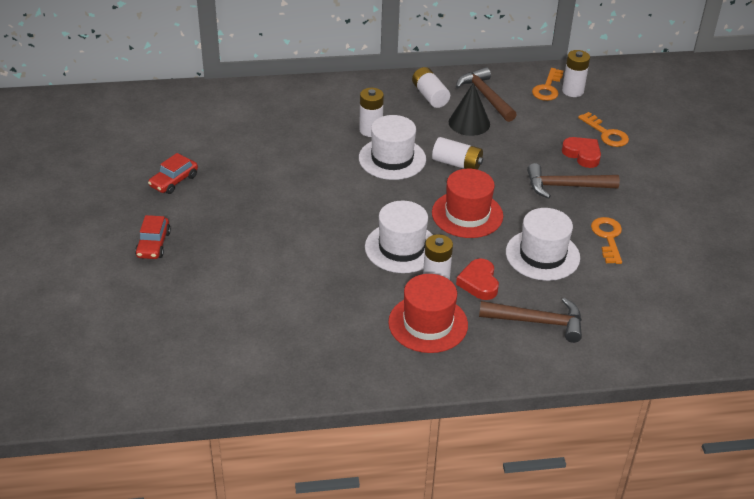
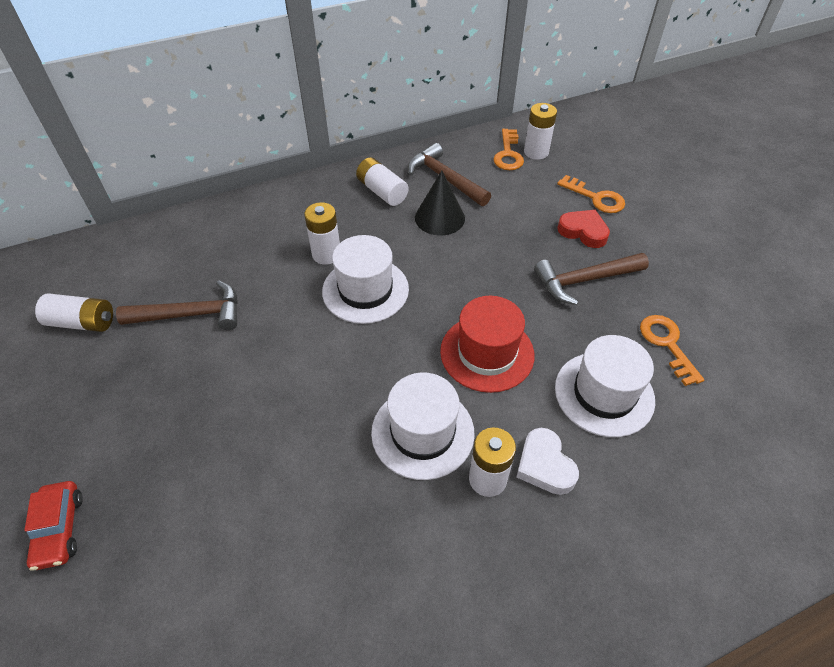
camera: 15 degrees left, 10 degrees up
(174, 181) = (77, 399): red car -> none
(428, 323) = (505, 565): red hat -> none
(457, 164) = (446, 278): white battery -> white battery (82, 322)
(479, 283) = (545, 465): red heart -> white heart
(538, 322) = (648, 513): brown hammer -> brown hammer (191, 314)

